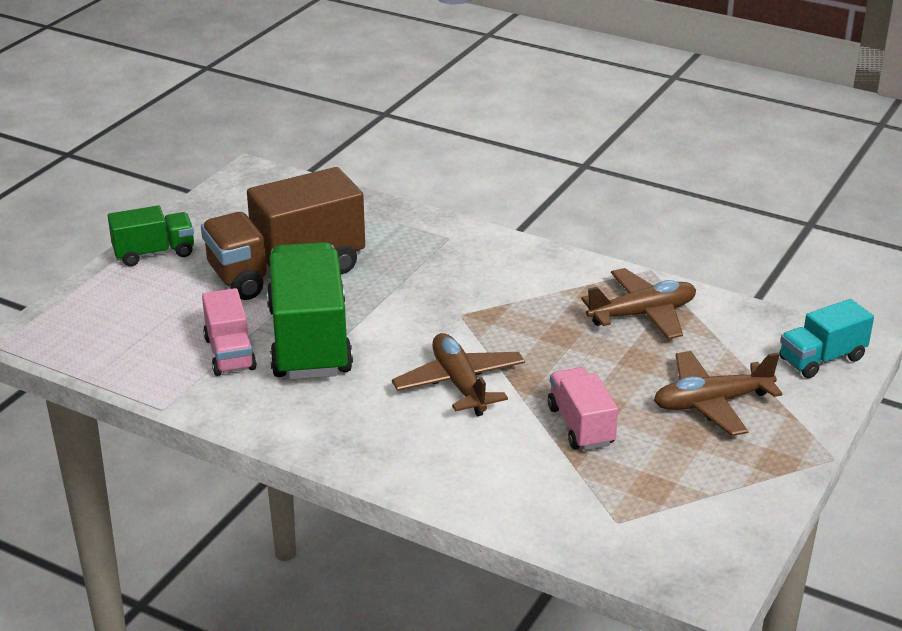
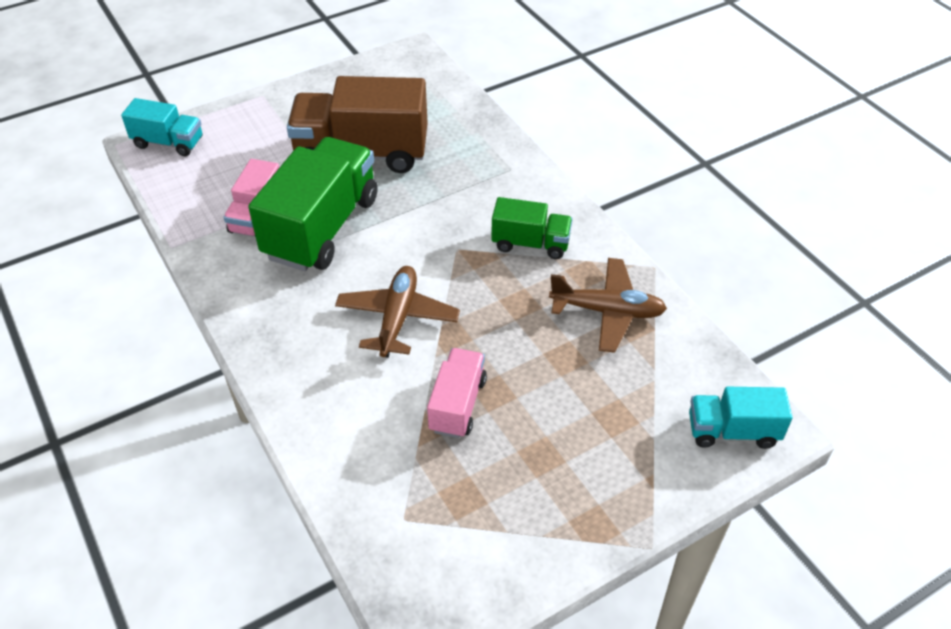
camera: 30 degrees right, 15 degrees up
(59, 325) = (168, 143): none -> turquoise truck
(154, 253) = (284, 102): green truck -> green truck (530, 243)
(711, 403) = (589, 433): brown plane -> none

